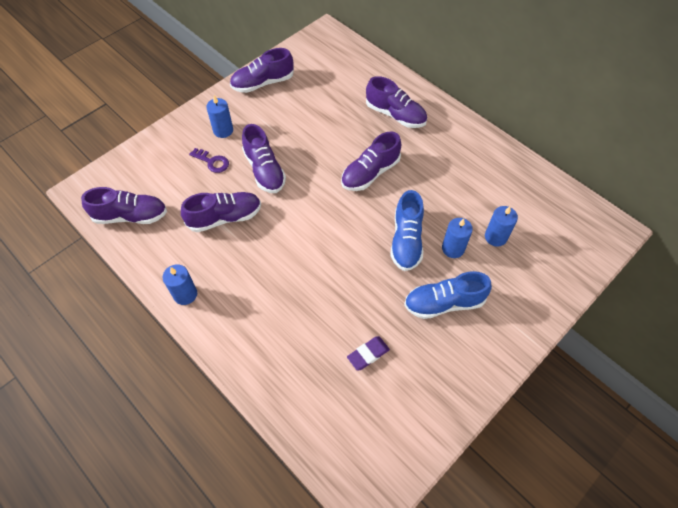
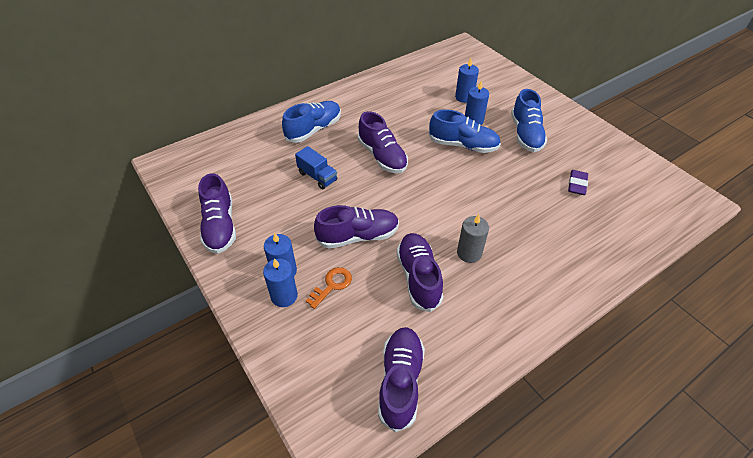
camera: 80 degrees left, 10 degrees down
(185, 294) = (520, 321): blue candle -> blue candle (284, 296)
(212, 162) = (332, 285): purple key -> orange key
(255, 253) = (469, 253): none -> grey candle
(331, 130) = (317, 176): none -> blue truck
(368, 354) = (577, 184): purple eraser -> purple eraser turned 45 degrees clockwise
(395, 115) = (314, 129): purple shoe -> blue shoe

